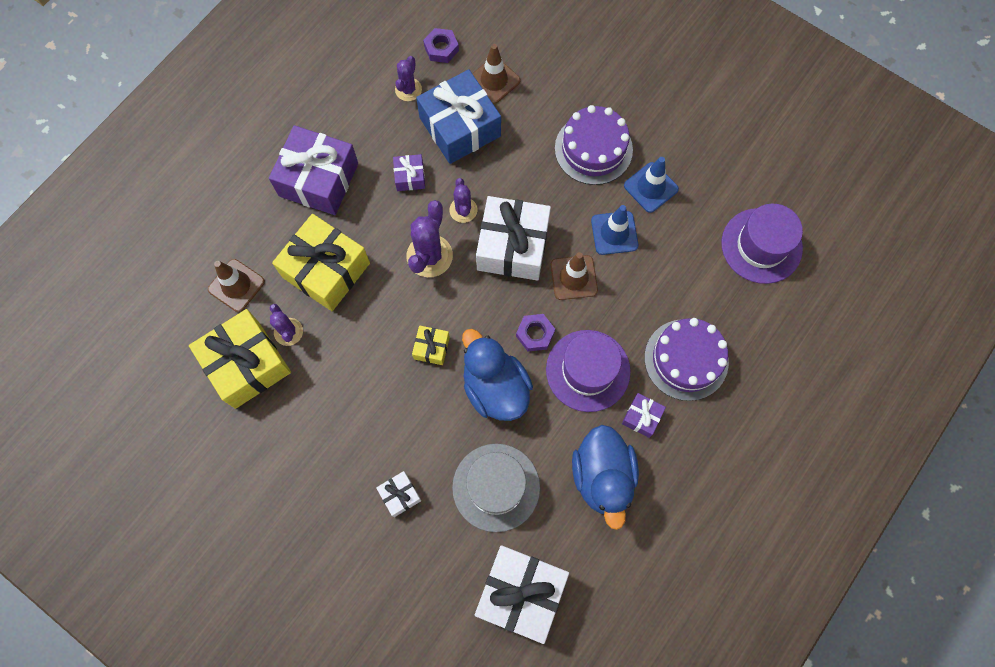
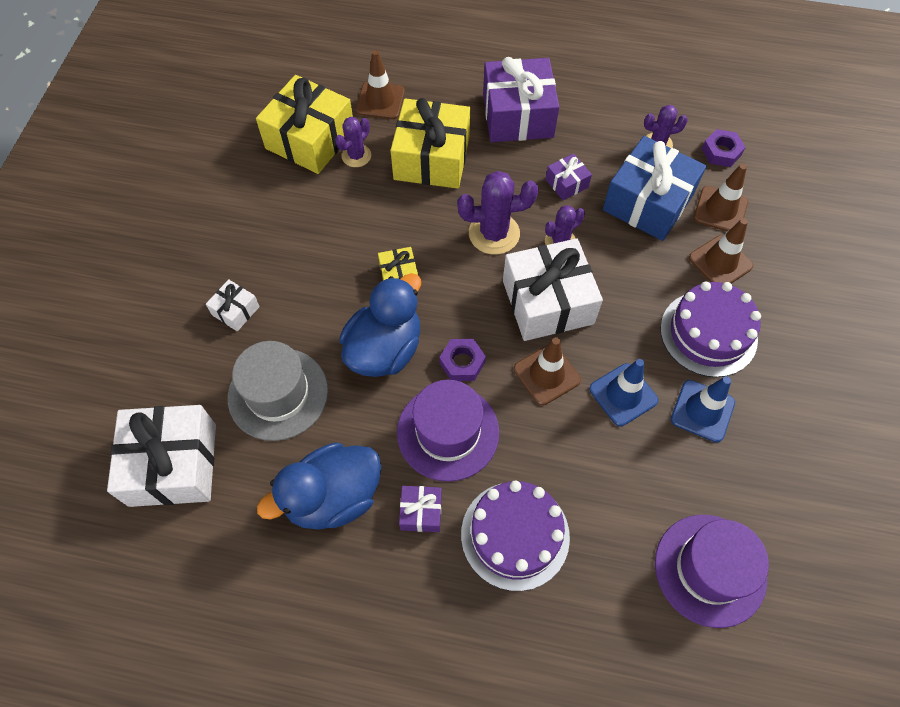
camera: 65 degrees right, 10 degrees down
(539, 107) = (720, 262): none -> brown traffic cone

